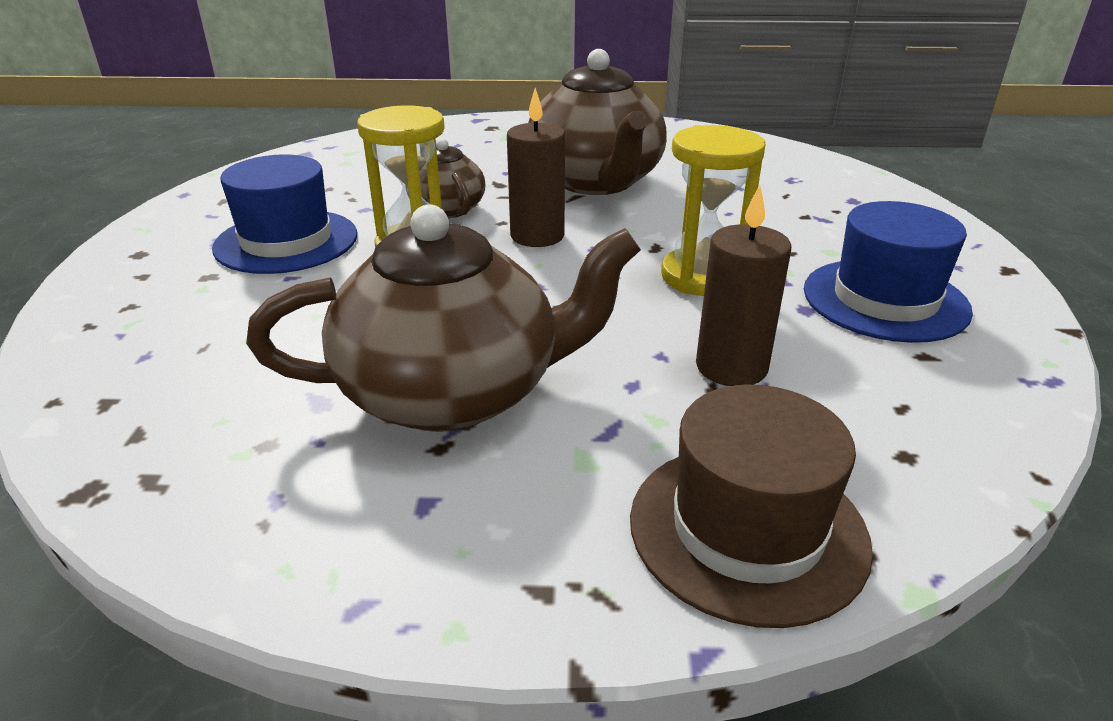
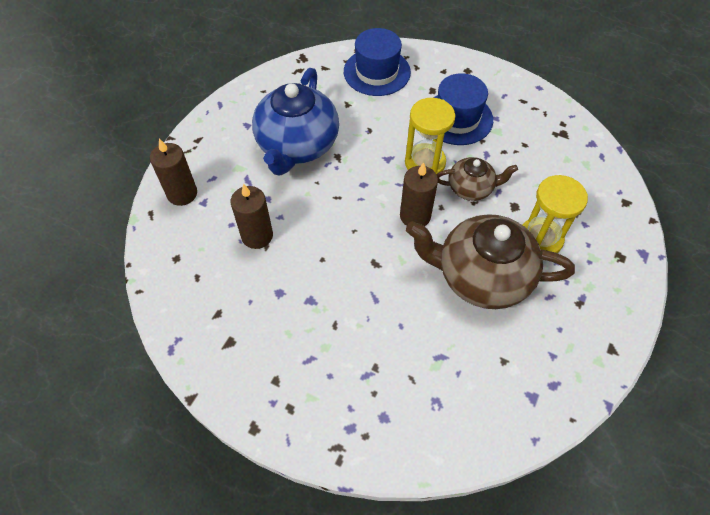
camera: 115 degrees right, 25 degrees up
(454, 392) = (297, 146): brown teapot -> blue teapot
(702, 276) = (333, 267): yellow hourglass -> yellow hourglass (540, 239)
(747, 529) = (182, 194): brown hat -> brown candle
(885, 300) = (265, 334): blue hat -> blue hat (377, 72)

